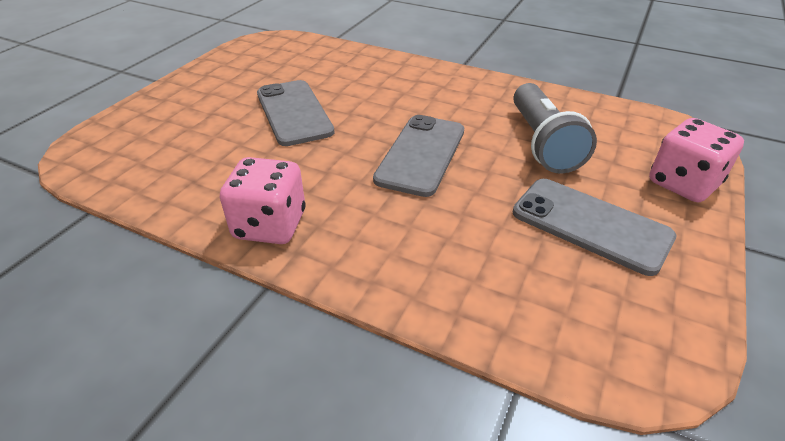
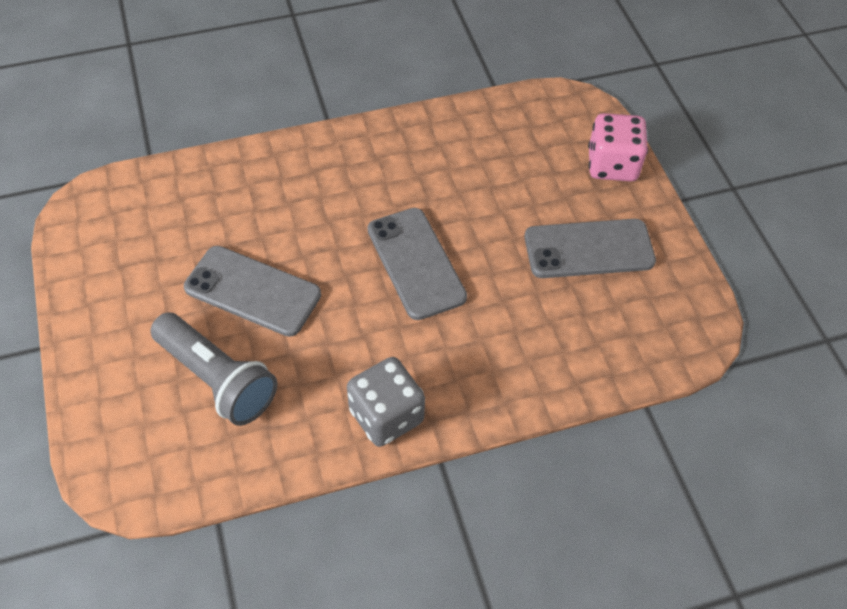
camera: 45 degrees left, 15 degrees up
(270, 225) = (386, 416): pink dice -> grey dice
(542, 143) = (490, 185): grey flashlight -> grey flashlight (217, 379)

